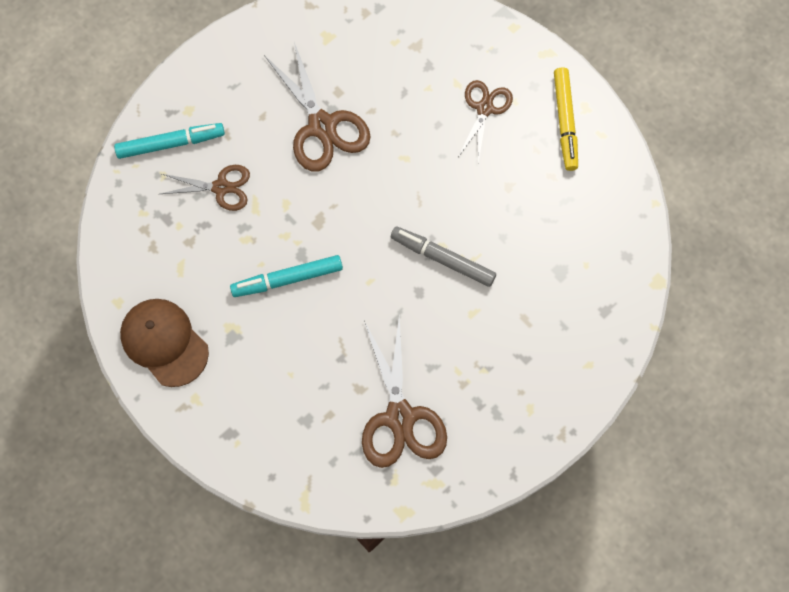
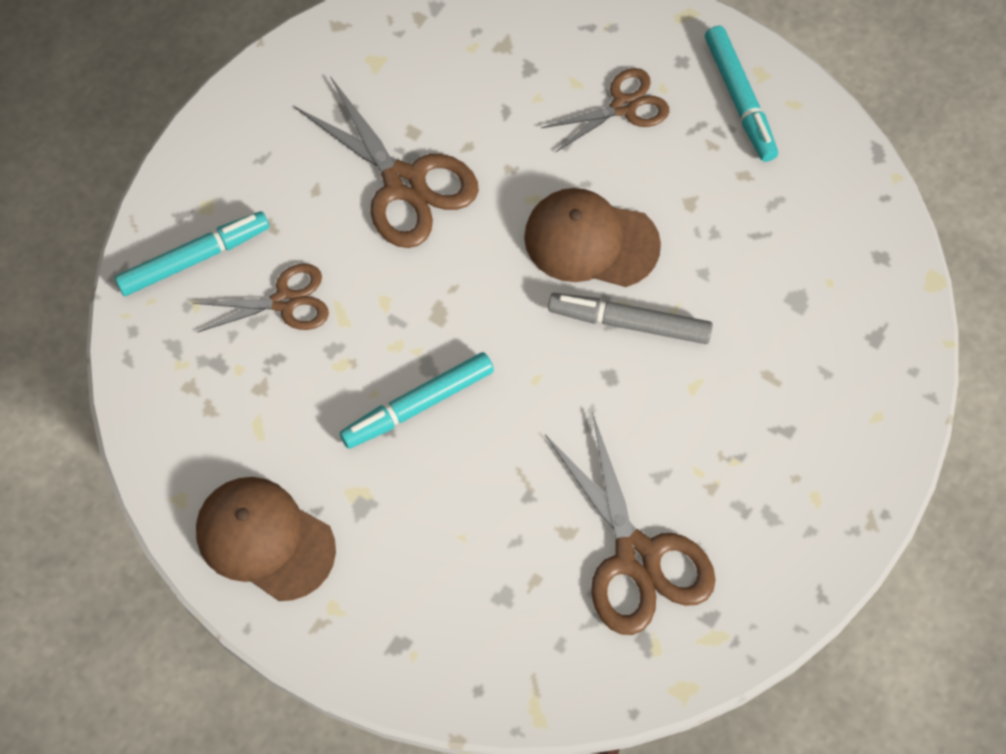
camera: 15 degrees left, 5 degrees down
(434, 196) = (591, 241): none -> brown cap
(485, 108) = (624, 106): brown scissors -> brown scissors turned 60 degrees clockwise
(565, 122) = (739, 99): yellow marker -> turquoise marker

